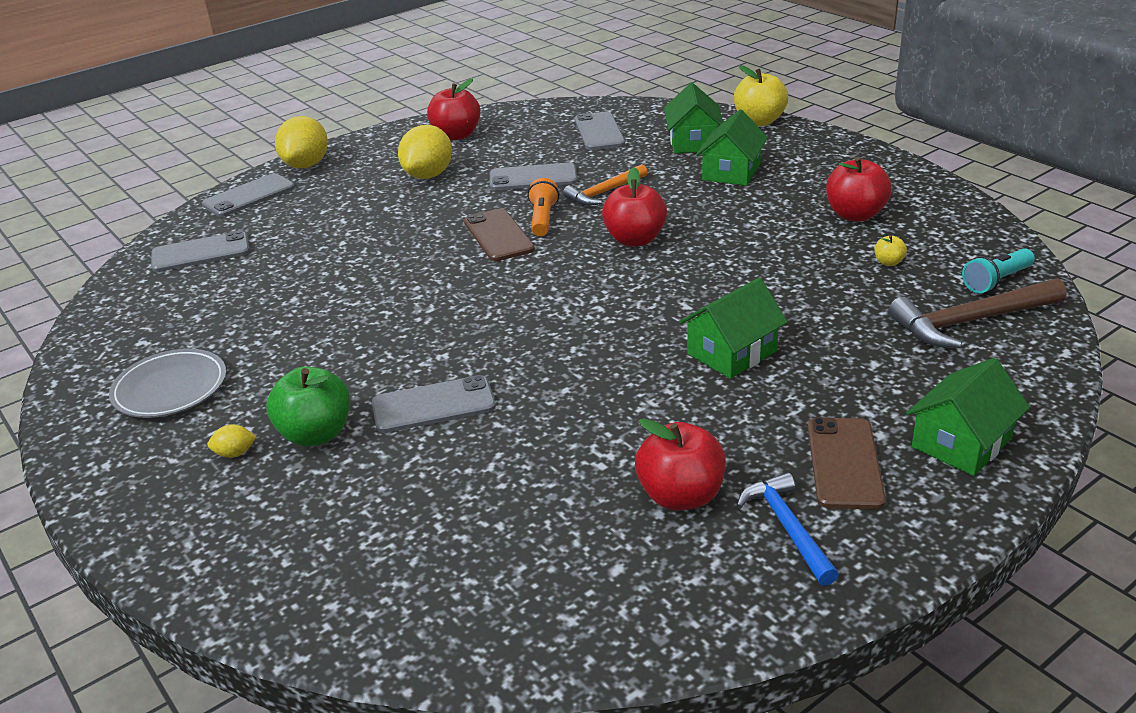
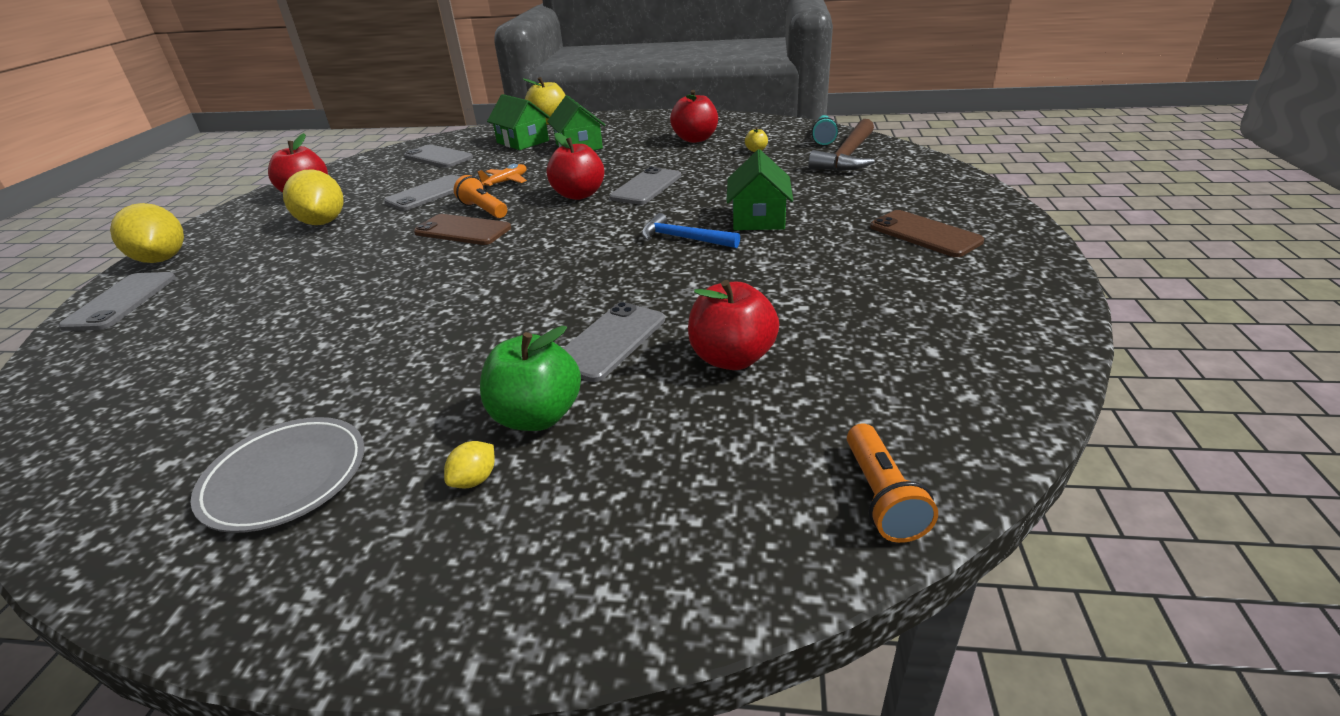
camera: 45 degrees left, 0 degrees up
(201, 252) = (126, 362): grey phone -> grey phone (646, 187)
(389, 631) = (881, 497): none -> orange flashlight
(604, 192) = (506, 182): orange hammer -> orange plane
(680, 496) = (882, 294): red apple -> red apple (732, 358)
(787, 528) = (965, 275): blue hammer -> blue hammer (683, 238)
(961, 443) = (952, 200): green house -> none

